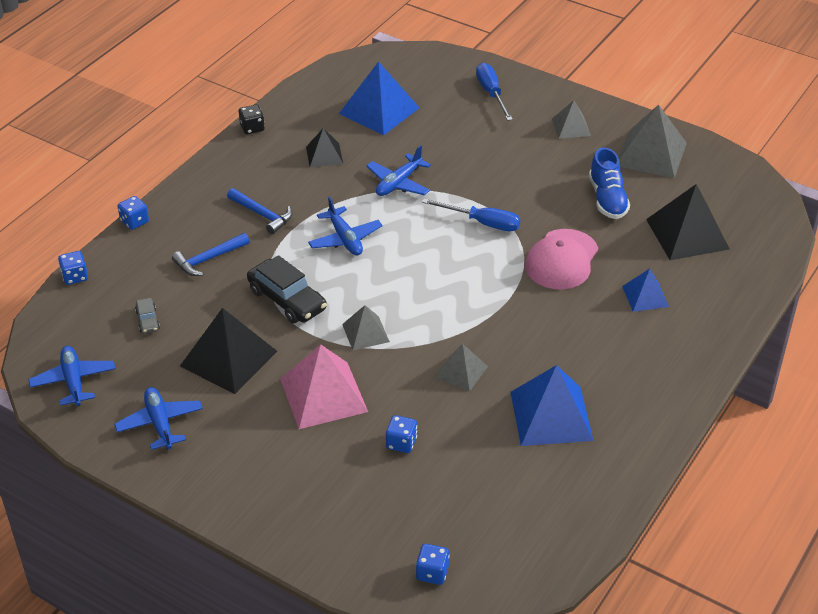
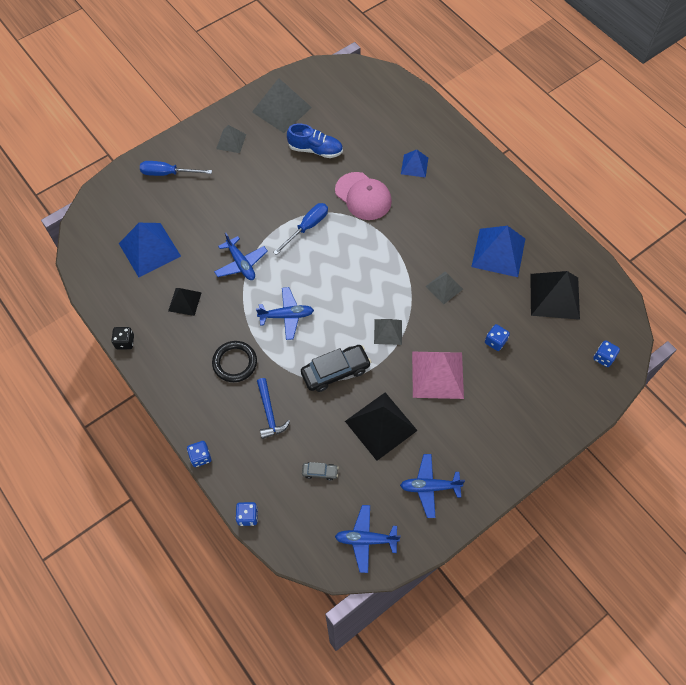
camera: 70 degrees left, 20 degrees up
(262, 215) = (235, 363): blue hammer -> black ring
(687, 234) = (367, 122): black pyramid -> black pyramid (554, 296)

